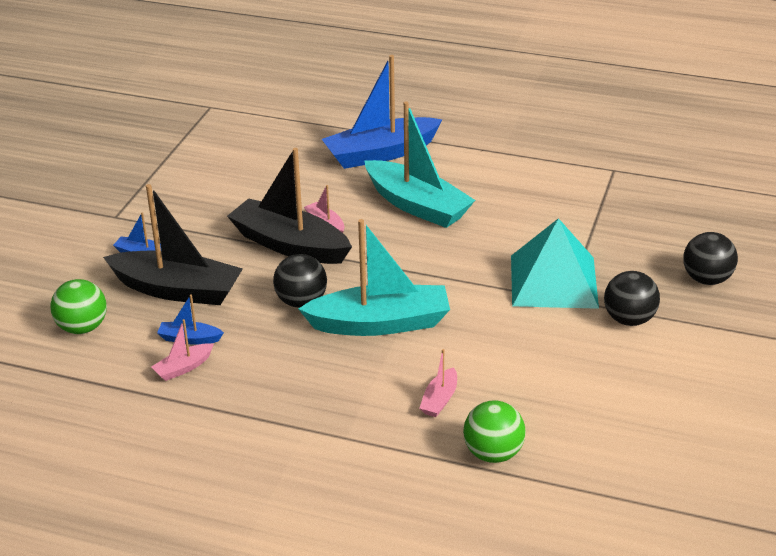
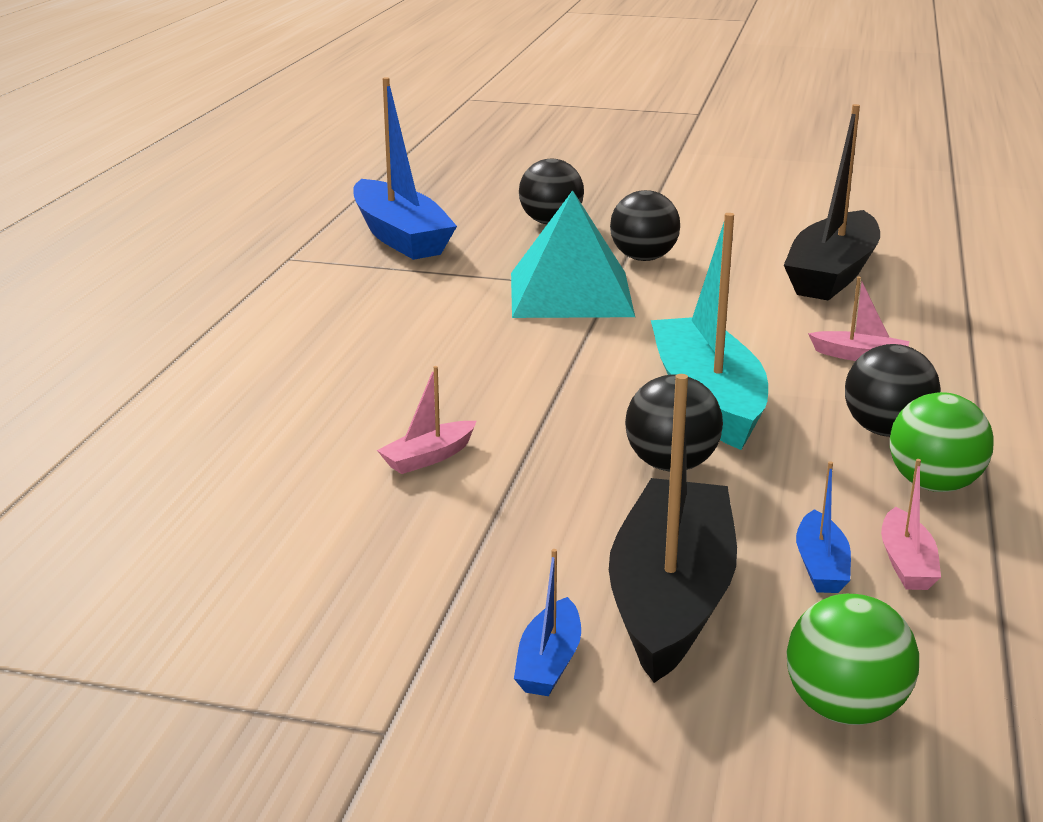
camera: 95 degrees left, 10 degrees down
(183, 368) = (906, 563): pink boat -> pink boat turned 45 degrees clockwise
(289, 245) = (497, 488): black boat -> black boat (832, 274)
(327, 390) = (886, 431): none -> black ball
(380, 153) = (184, 418): blue boat -> blue boat (400, 237)
(417, 206) = (371, 382): turquoise boat -> none
(493, 453) = (941, 326): green ball -> green ball (934, 485)

